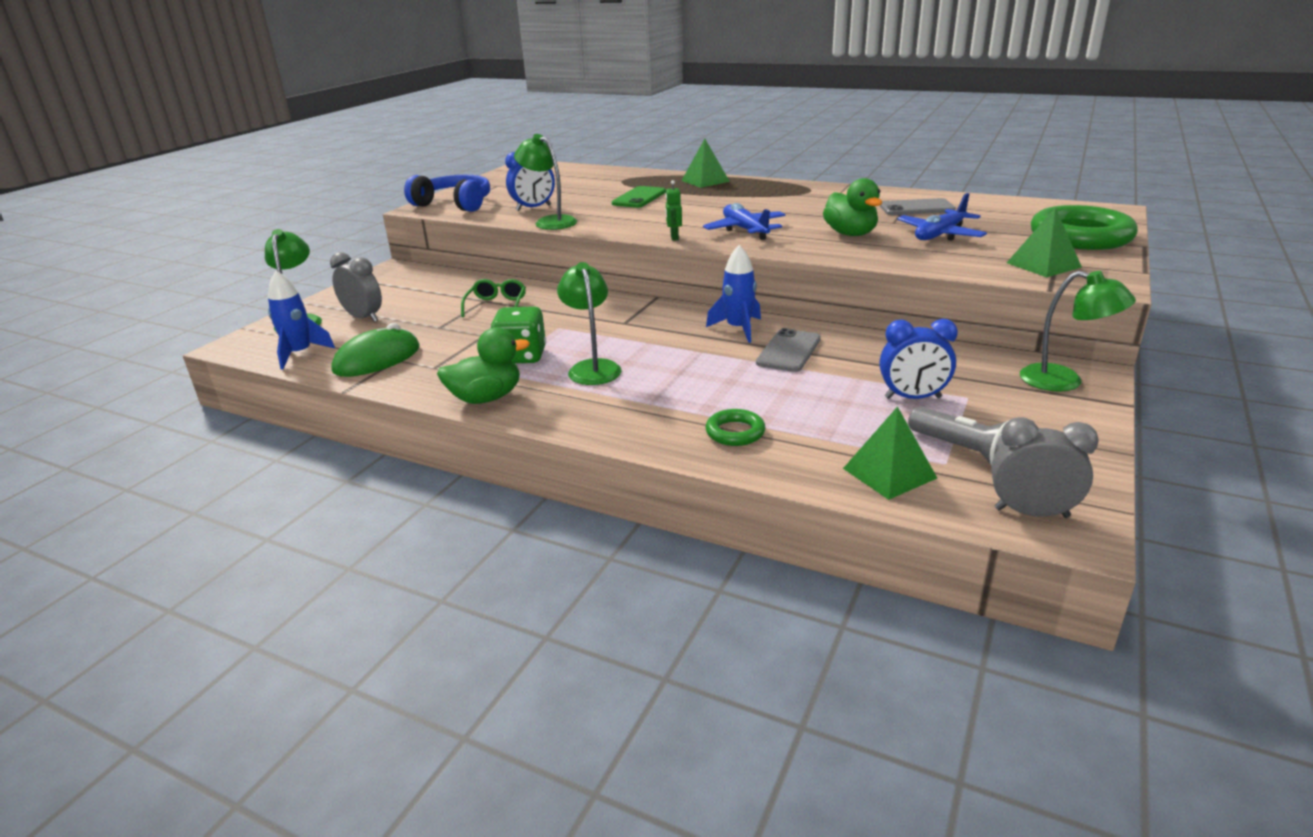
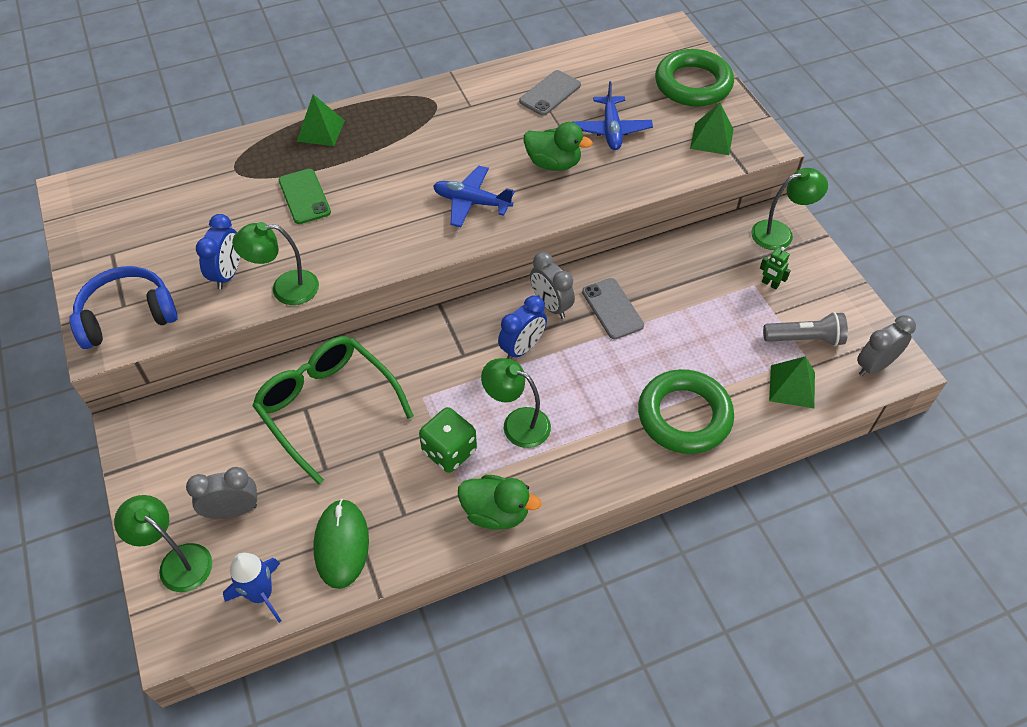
camera: 50 degrees left, 25 degrees up
(486, 398) = (496, 512): green duck -> green duck turned 90 degrees clockwise
(496, 305) = (327, 407): green glasses -> green glasses, size x2.06
(674, 237) = (433, 248): green robot -> green robot (770, 284)
(735, 432) = (684, 416): green ring -> green ring, size x2.09
(738, 329) = (551, 306): blue rocket -> grey clock
(912, 398) = (730, 307): blue clock -> blue clock (522, 348)

